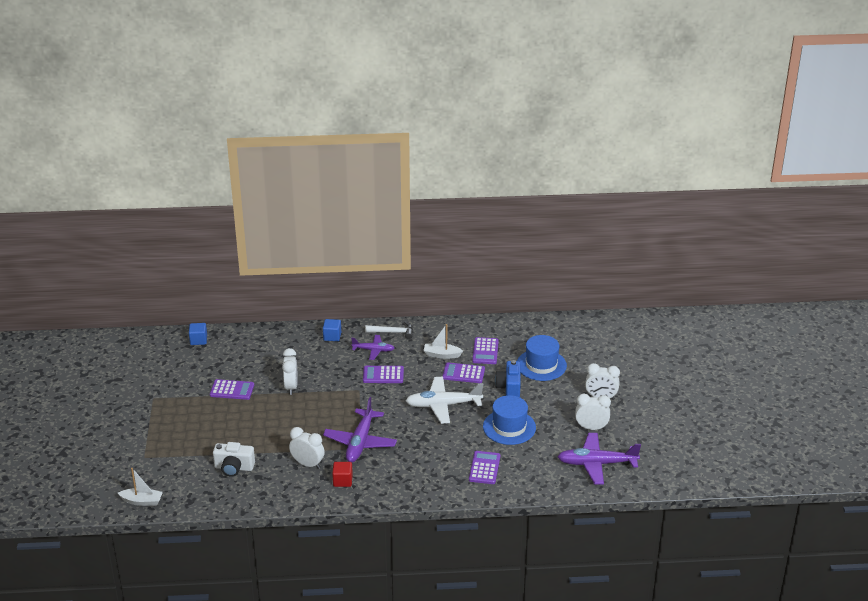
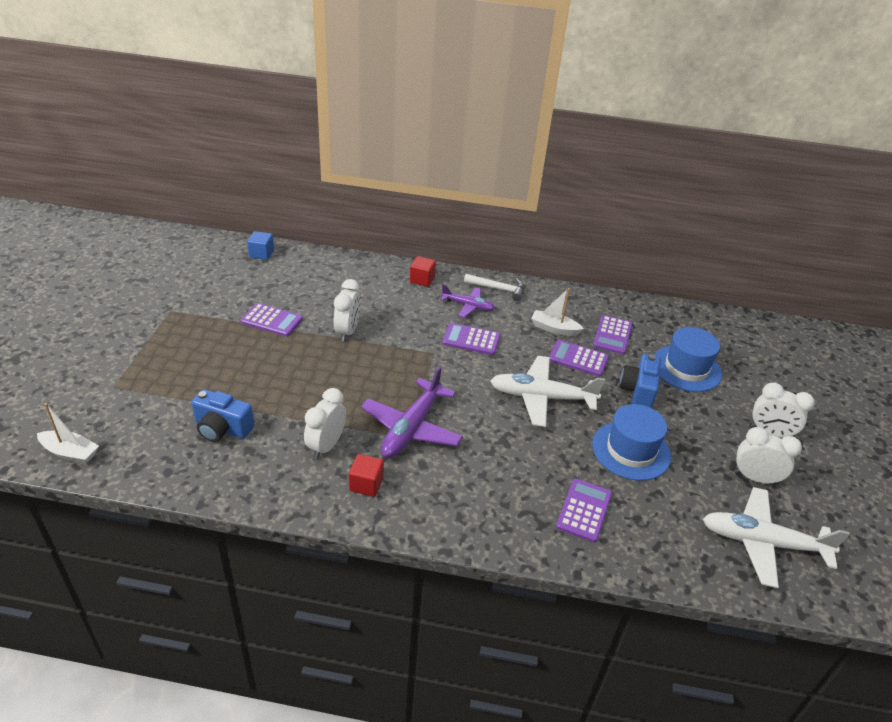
camera: 10 degrees right, 5 degrees up
(234, 468) = (222, 429): white camera -> blue camera
(307, 464) = (326, 446): white clock -> white clock turned 105 degrees counterclockwise
(332, 336) = (422, 280): blue cube -> red cube
(596, 464) = (762, 542): purple plane -> white plane

